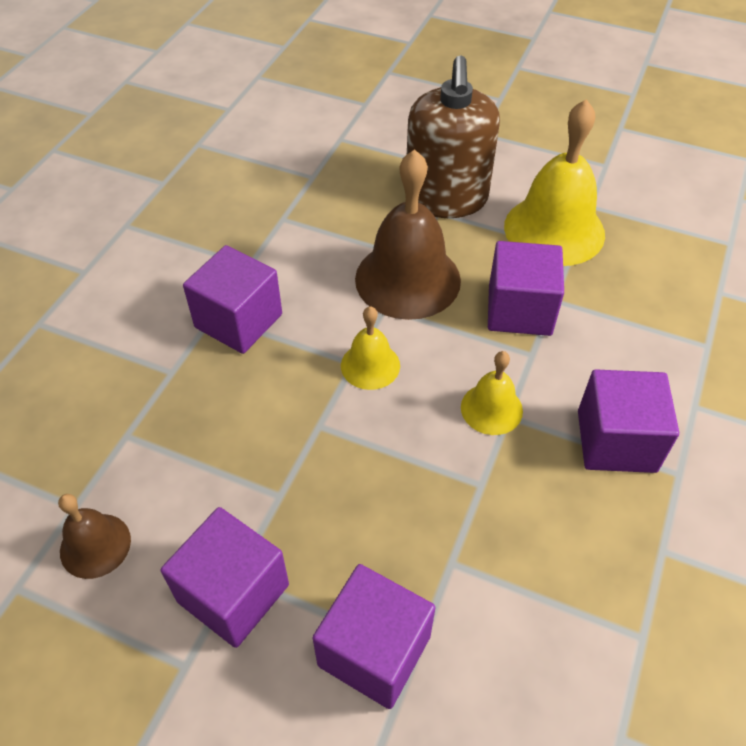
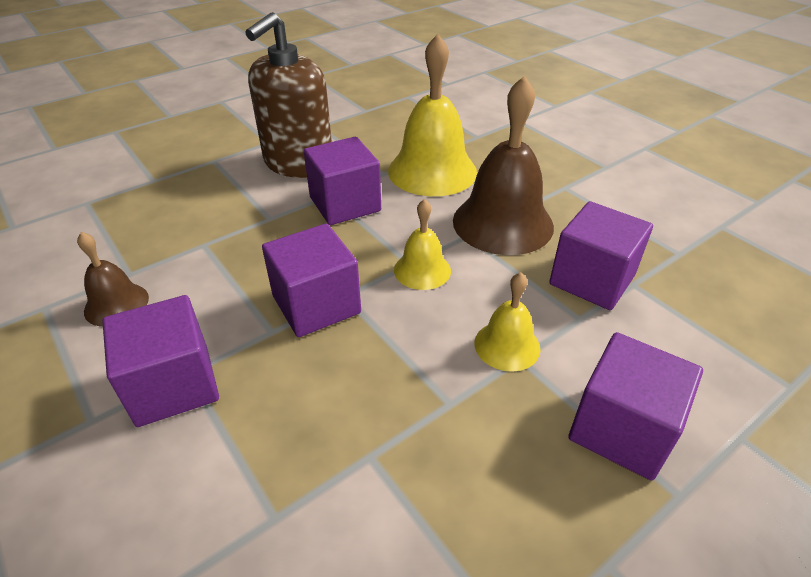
camera: 30 degrees right, 10 degrees down
(374, 650) = (239, 494): purple cube -> purple cube (316, 304)
(446, 198) = (580, 180): brown soap dispenser -> brown soap dispenser (298, 163)
(554, 230) = (670, 232): yellow bell -> yellow bell (432, 171)

